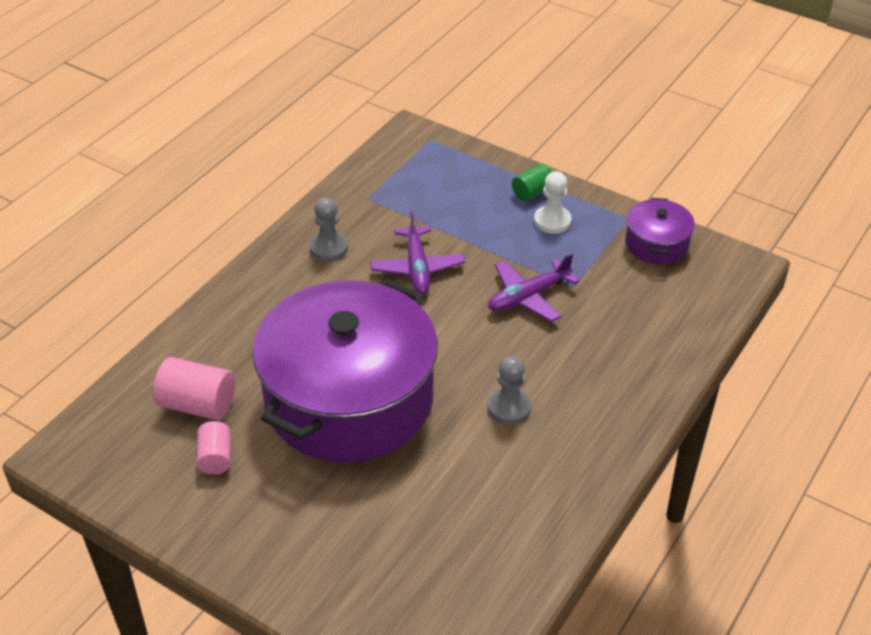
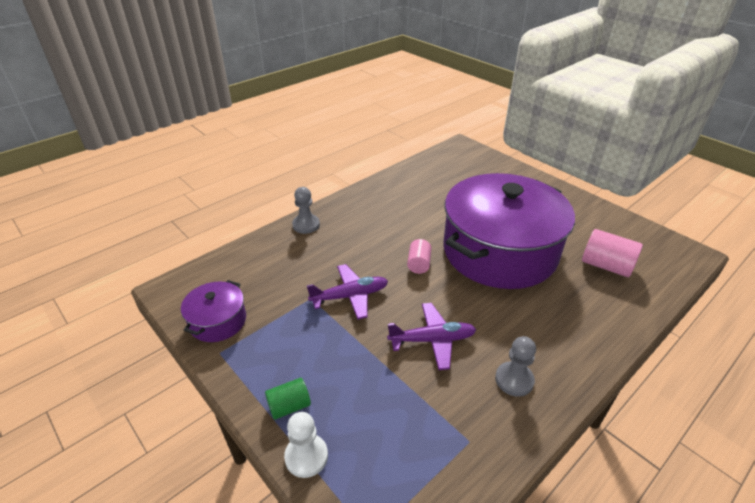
camera: 165 degrees left, 5 degrees down
(215, 458) = (585, 235): pink cylinder -> pink cylinder (419, 264)
(417, 268) = (432, 340): purple plane -> purple plane turned 75 degrees clockwise
(509, 407) = (397, 230): grey pawn -> grey pawn (306, 225)
(552, 221) = (290, 364): white pawn -> white pawn (306, 456)

